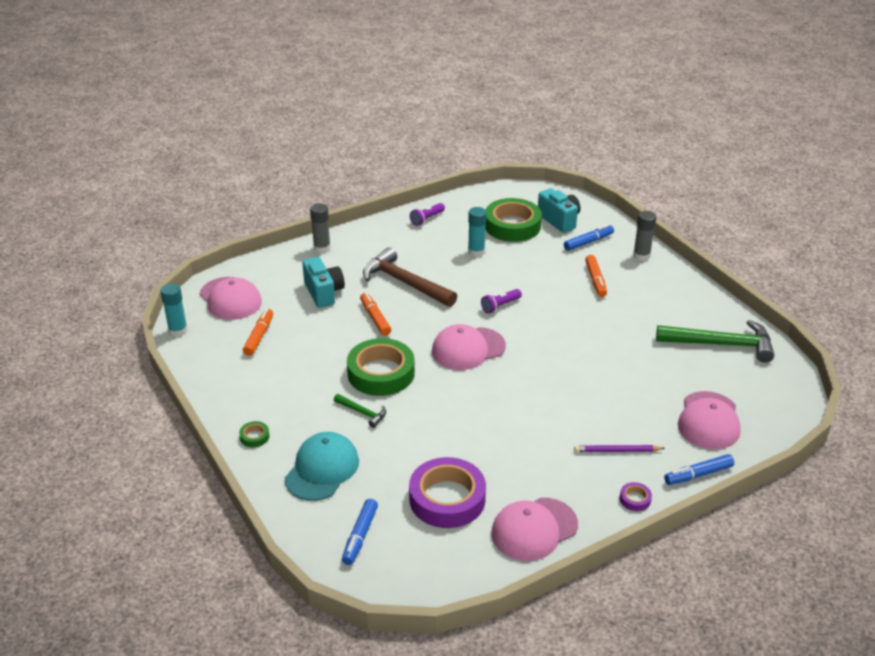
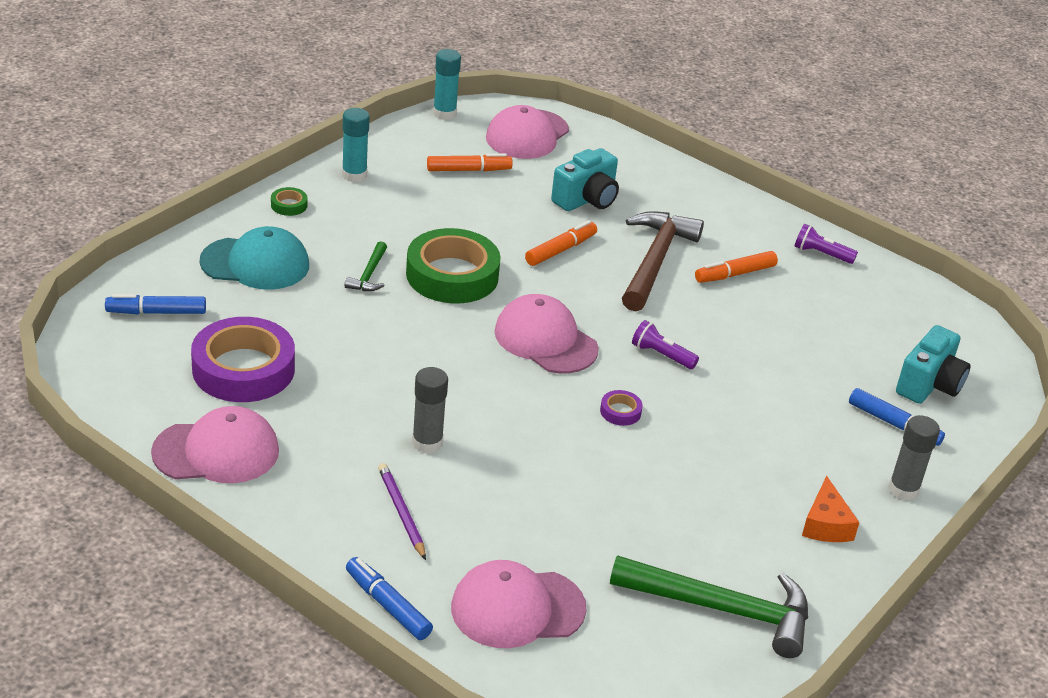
camera: 65 degrees right, 0 degrees up
(322, 248) = (681, 179): grey glue stick -> grey glue stick (427, 443)
(476, 252) = (777, 312): turquoise glue stick -> turquoise glue stick (354, 175)
(512, 226) = (873, 338): green tape -> none
(534, 529) = (216, 451): pink cap -> pink cap turned 135 degrees clockwise
(595, 280) = (795, 444): orange marker -> orange marker (735, 274)
(635, 499) = (309, 541): purple tape -> purple tape (620, 411)
(662, 289) = (825, 524): none -> orange cheese
(721, 344) = (721, 609): green hammer -> green hammer turned 60 degrees counterclockwise

